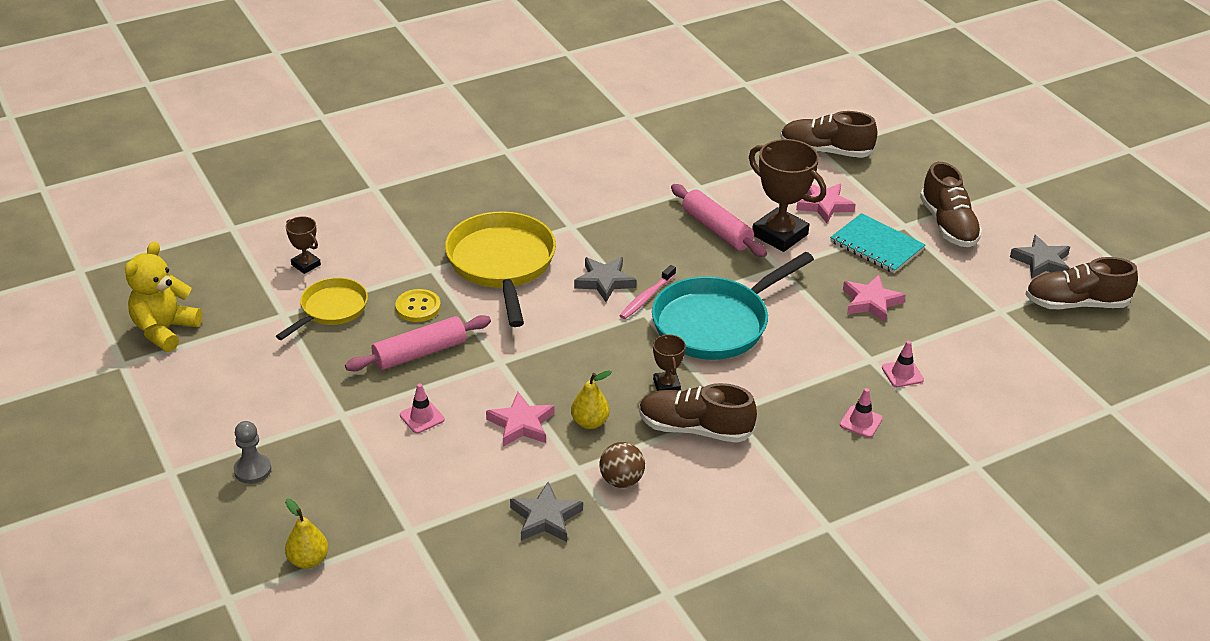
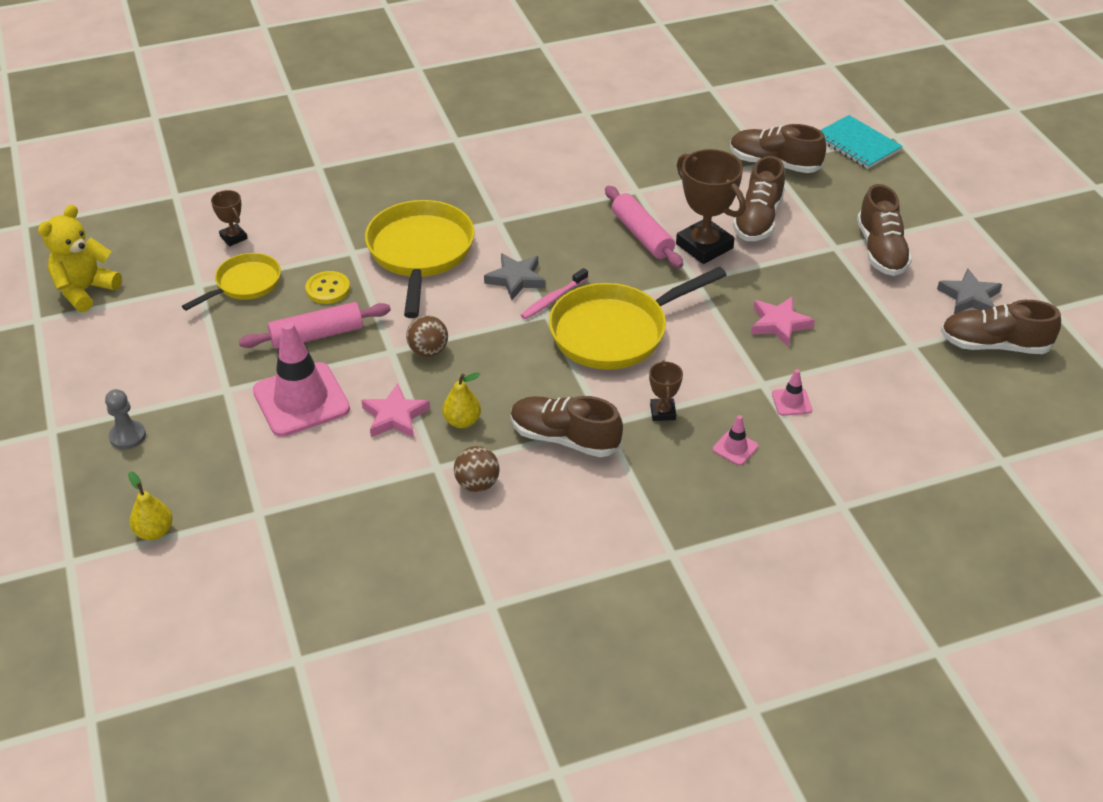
camera: 10 degrees right, 5 degrees up
(422, 417) = (301, 400): pink traffic cone -> pink traffic cone, size x2.32
(537, 358) = (428, 351): none -> brown ball
(545, 517) = (392, 514): grey star -> none
(666, 385) = (548, 391): brown trophy -> brown trophy (662, 412)
(716, 323) = (615, 331): turquoise pan -> yellow pan
(824, 205) = (758, 219): pink star -> brown shoe
(876, 245) = (801, 265): turquoise notebook -> turquoise notebook (857, 144)

